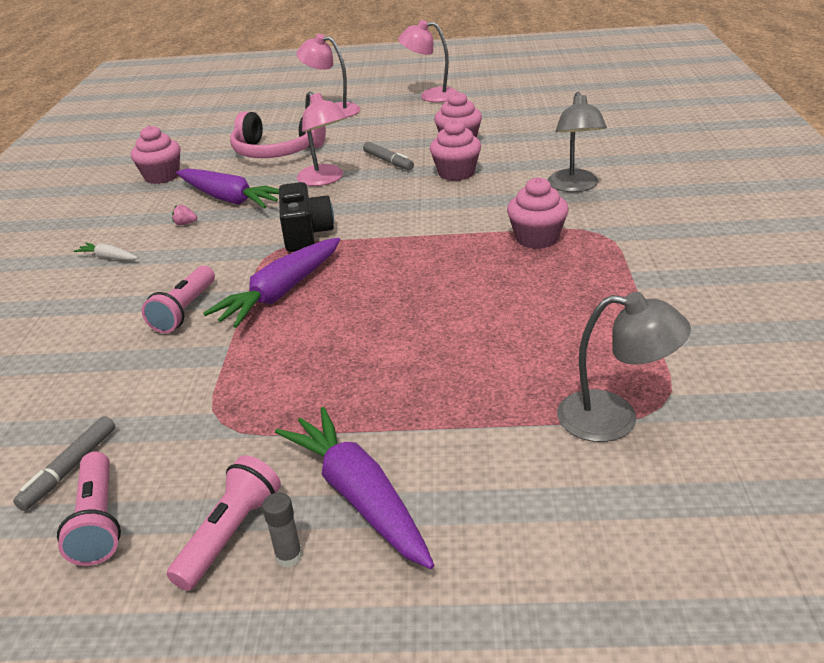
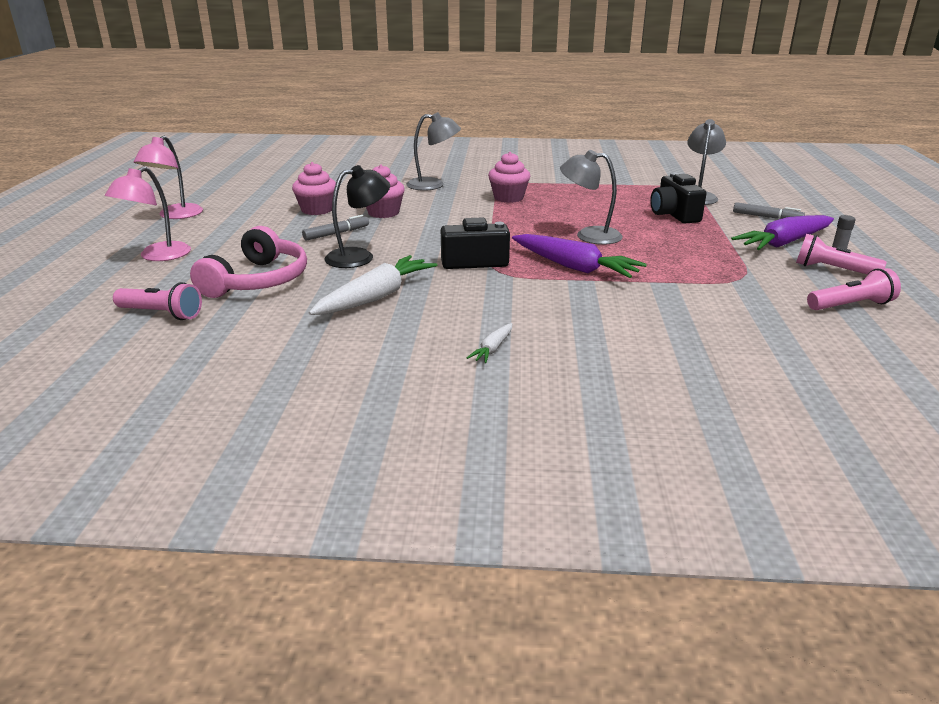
camera: 90 degrees left, 5 degrees down
(71, 468) = (812, 321): grey marker -> grey marker (766, 217)
(162, 176) = (276, 341): pink cupcake -> none
(184, 310) = (601, 301): pink flashlight -> pink flashlight (161, 314)
(185, 224) = (426, 315): pink strawberry -> none
(229, 199) = (376, 297): purple carrot -> white carrot
(325, 180) = (359, 257): pink lamp -> black lamp
(388, 302) = (589, 235): none -> grey lamp
(493, 381) = (674, 215): none -> black camera

